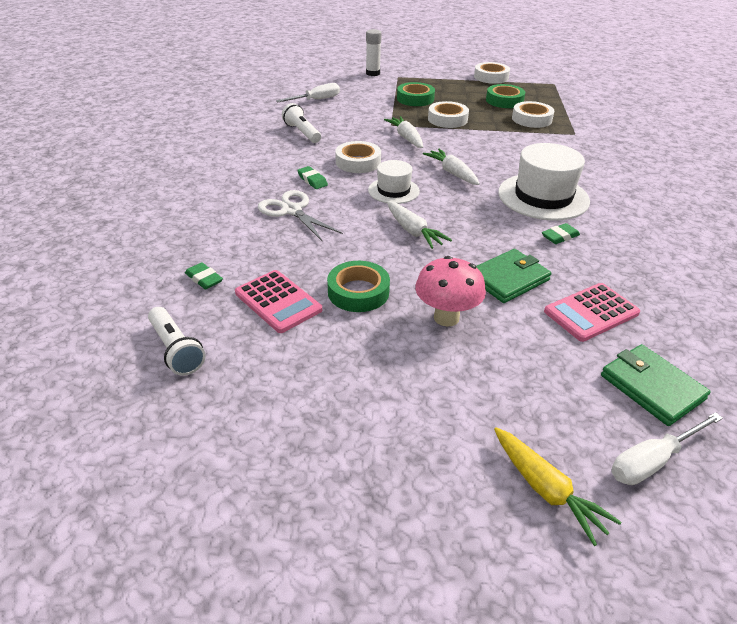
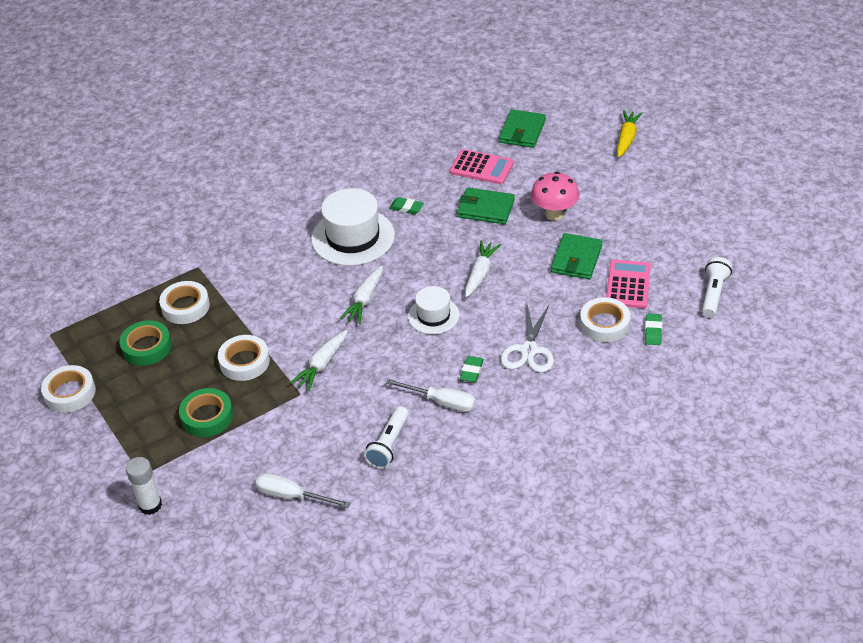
camera: 125 degrees left, 5 degrees up
(358, 162) = (407, 365): white tape -> white tape (604, 324)
(358, 292) = (576, 259): green tape -> green wallet
(652, 461) = (572, 118): white screwdriver -> white screwdriver (442, 402)

